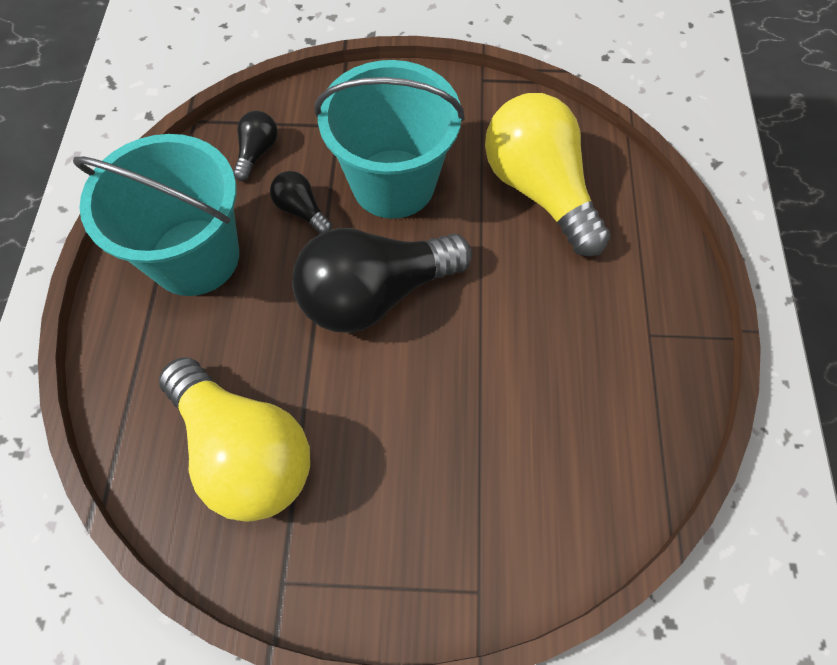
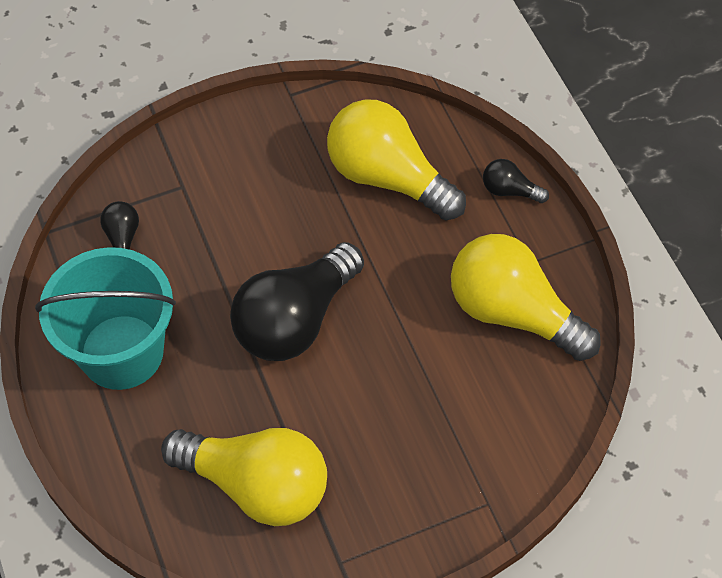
camera: 25 degrees left, 5 degrees down
(301, 210) = (193, 275): black light bulb -> black light bulb (509, 190)
(393, 184) = (260, 220): turquoise bucket -> none
(606, 381) = (512, 312): none -> yellow light bulb

